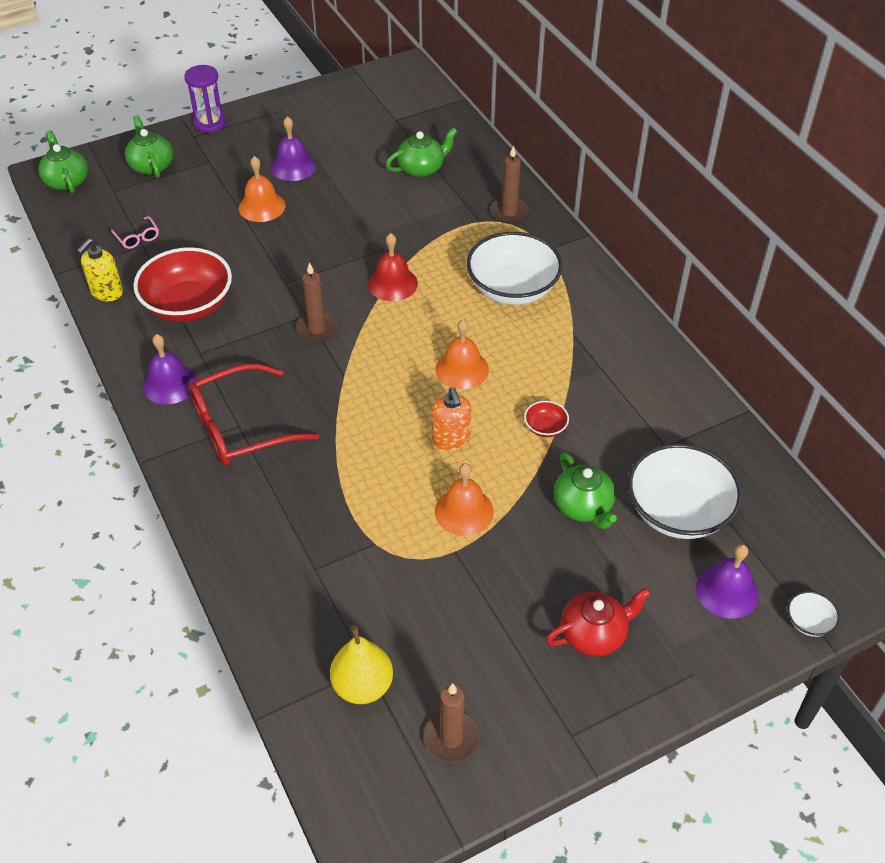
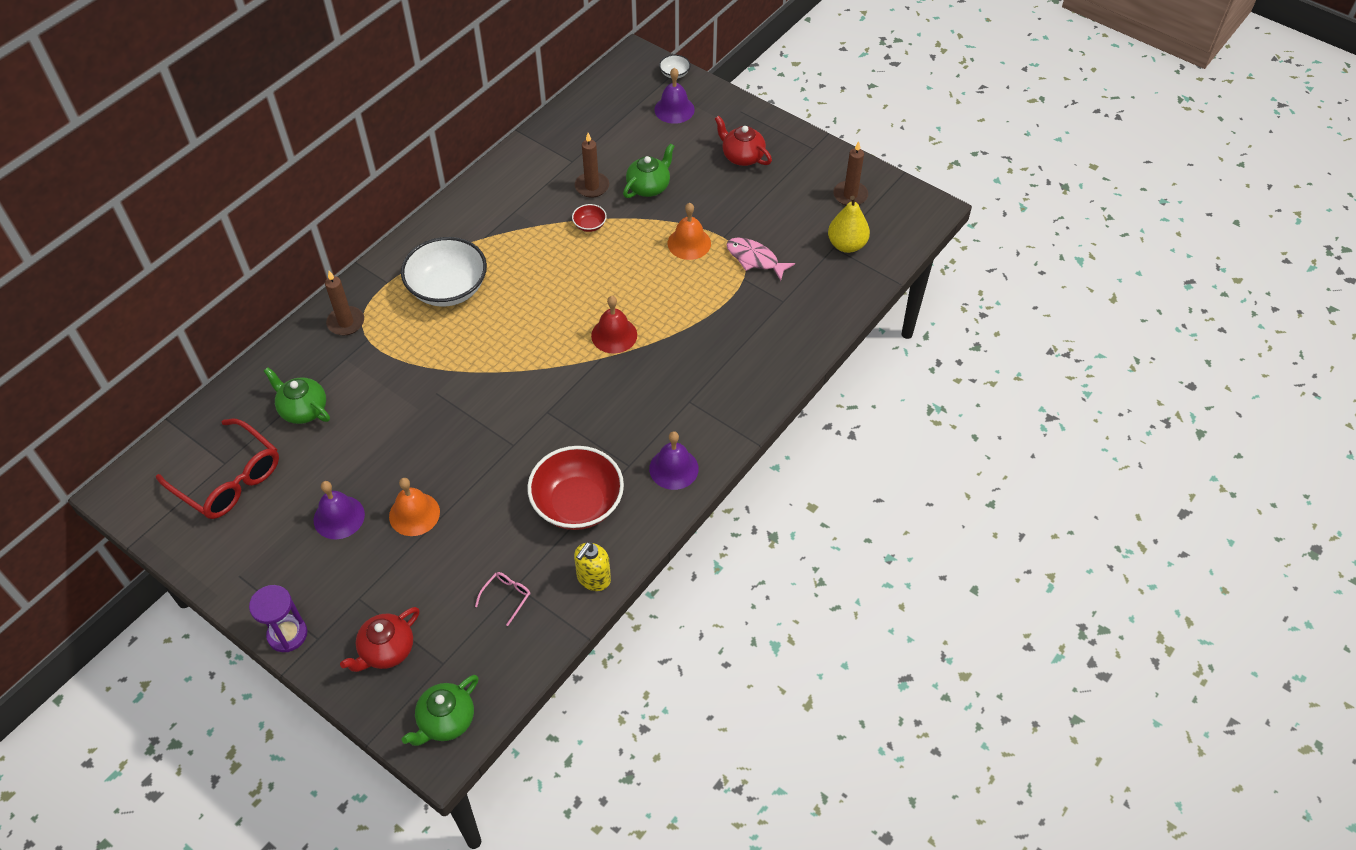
camera: 115 degrees left, 5 degrees up
(106, 292) = (593, 578): yellow soap dispenser -> yellow soap dispenser turned 120 degrees clockwise
(151, 166) = (386, 650): green teapot -> red teapot
(241, 426) = (689, 398): red glasses -> red glasses (228, 479)
(317, 329) = (559, 397): brown candle -> brown candle (592, 186)
(392, 283) = (478, 368): red bell -> red bell (614, 335)
(399, 568) = (755, 259): none -> pink fish
(451, 439) = (630, 271): orange soap dispenser -> none
(462, 369) = (556, 289): orange bell -> none
(678, 511) = (625, 143): white bowl -> none

